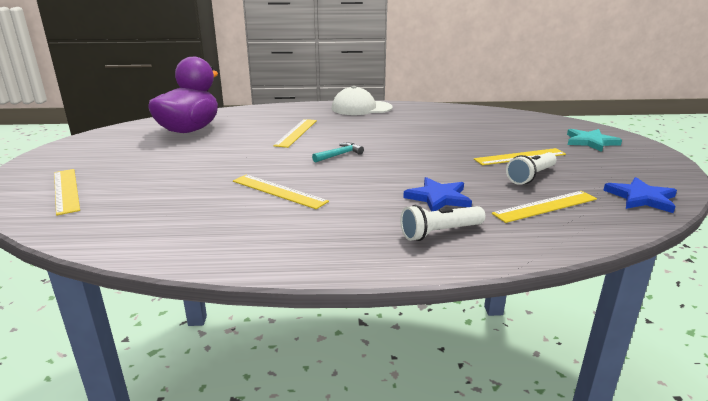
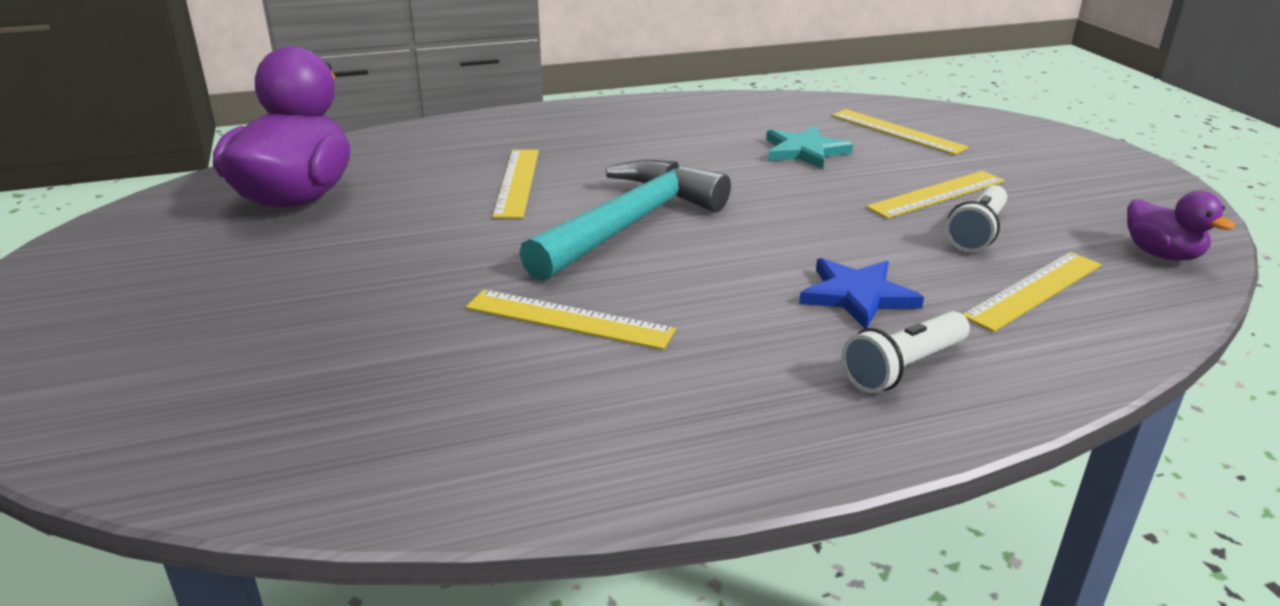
camera: 15 degrees left, 5 degrees up
(66, 190) = (125, 376): yellow ruler -> yellow ruler (897, 131)
(339, 155) = (629, 224): turquoise hammer -> turquoise hammer, size x2.45
(361, 108) = (604, 115): white cap -> none
(590, 142) = (1026, 152): turquoise star -> turquoise star (805, 151)
(641, 198) = (1162, 254): blue star -> purple duck

